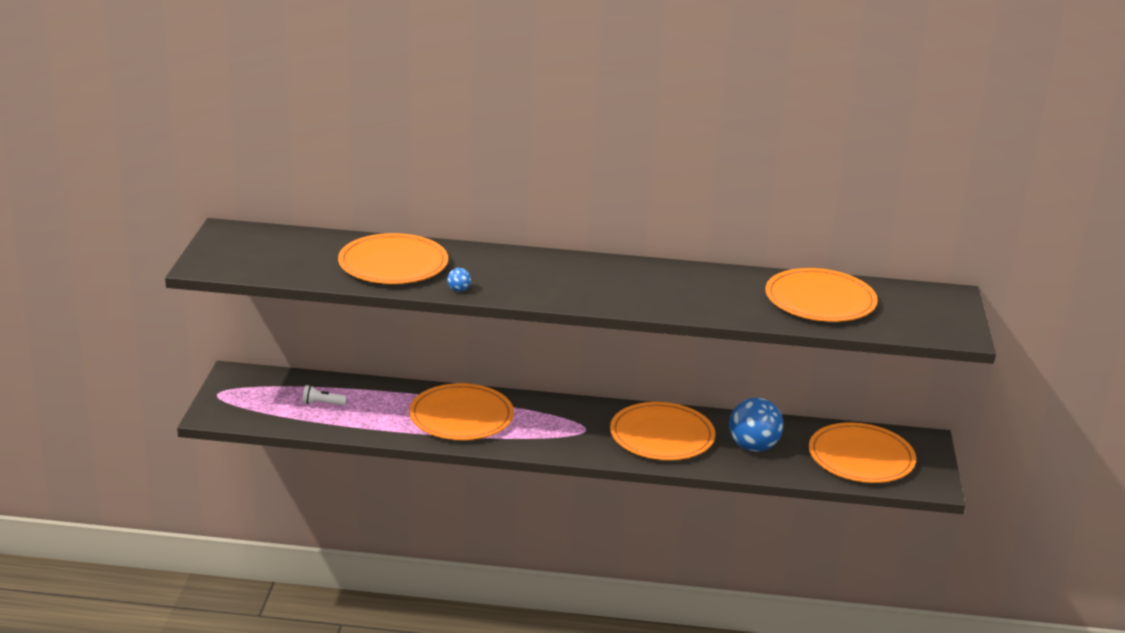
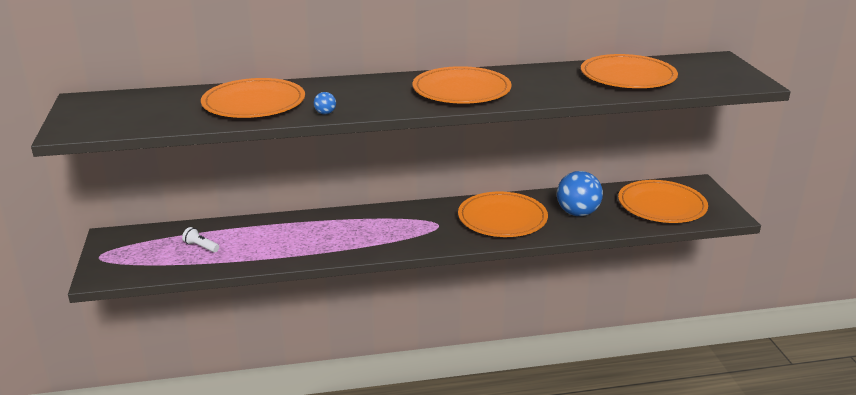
camera: 15 degrees left, 0 degrees up
(322, 403) = (201, 247): white flashlight -> white flashlight turned 45 degrees clockwise
(461, 417) = (329, 234): orange plate -> orange plate (461, 90)

